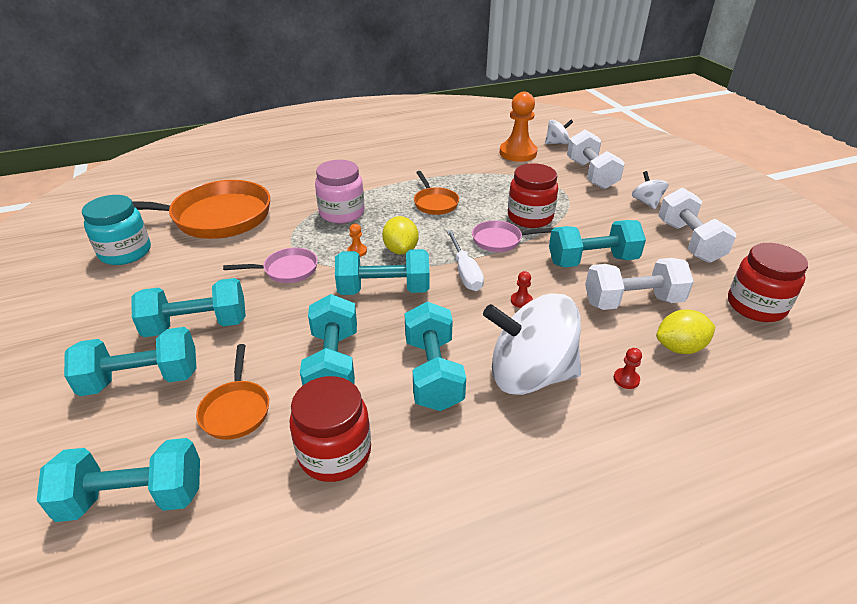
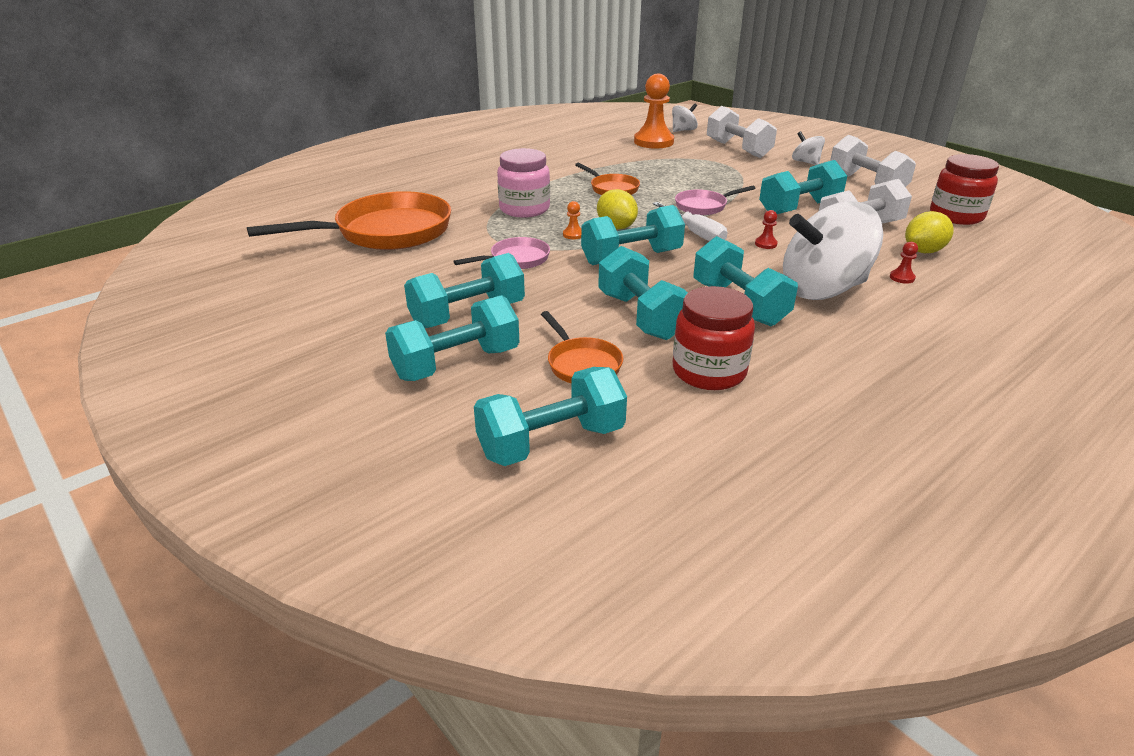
camera: 20 degrees left, 5 degrees down
(125, 252) = (312, 275): turquoise jar -> none
(530, 217) = (714, 186): red jar -> none

